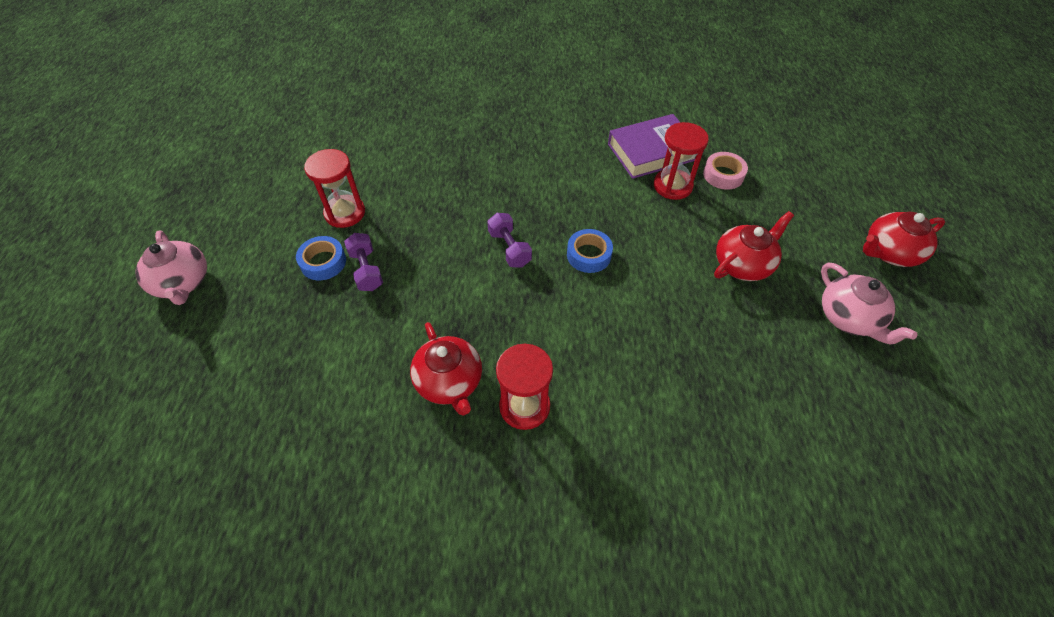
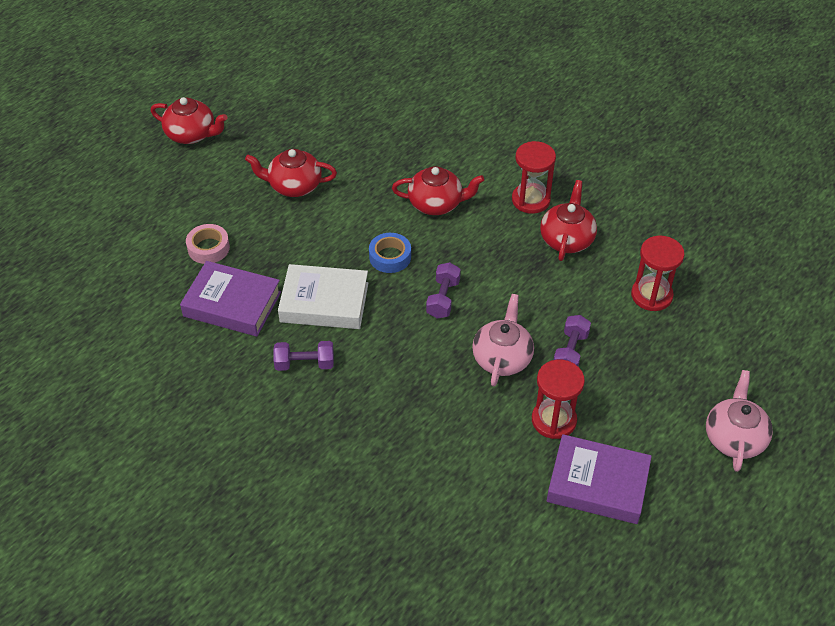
camera: 140 degrees left, 5 degrees down
(284, 192) = (597, 484): none -> purple book
(323, 262) = (602, 382): blue tape -> none
(556, 147) = (304, 364): none -> purple dumbbell
(593, 190) = (324, 302): none -> white book
(608, 334) = (436, 204): none -> red teapot
(672, 186) = (259, 265): red hourglass -> red hourglass (651, 295)
(849, 318) = (279, 124): pink teapot -> pink teapot (502, 358)

